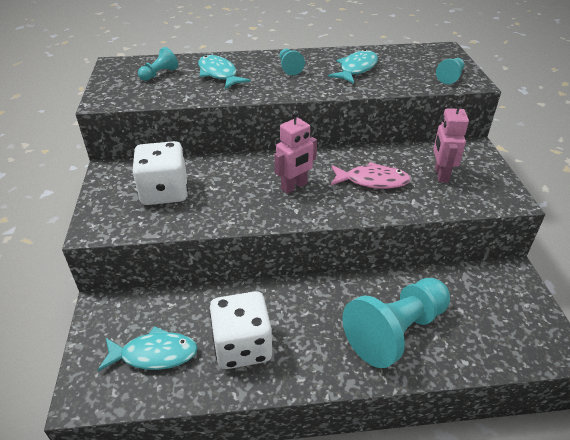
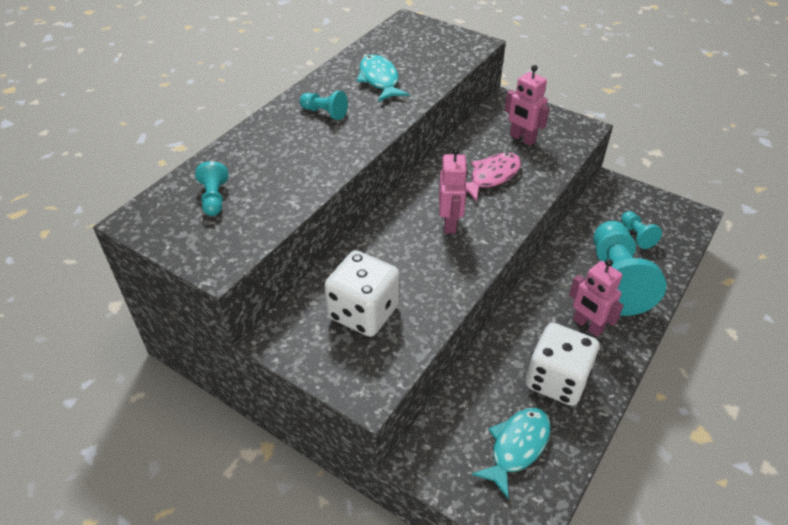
camera: 50 degrees left, 5 degrees up
(218, 74) = (274, 159): turquoise fish -> none
(321, 338) = (587, 326): none -> pink robot
(450, 77) = (457, 47): turquoise pawn -> turquoise pawn (636, 235)

